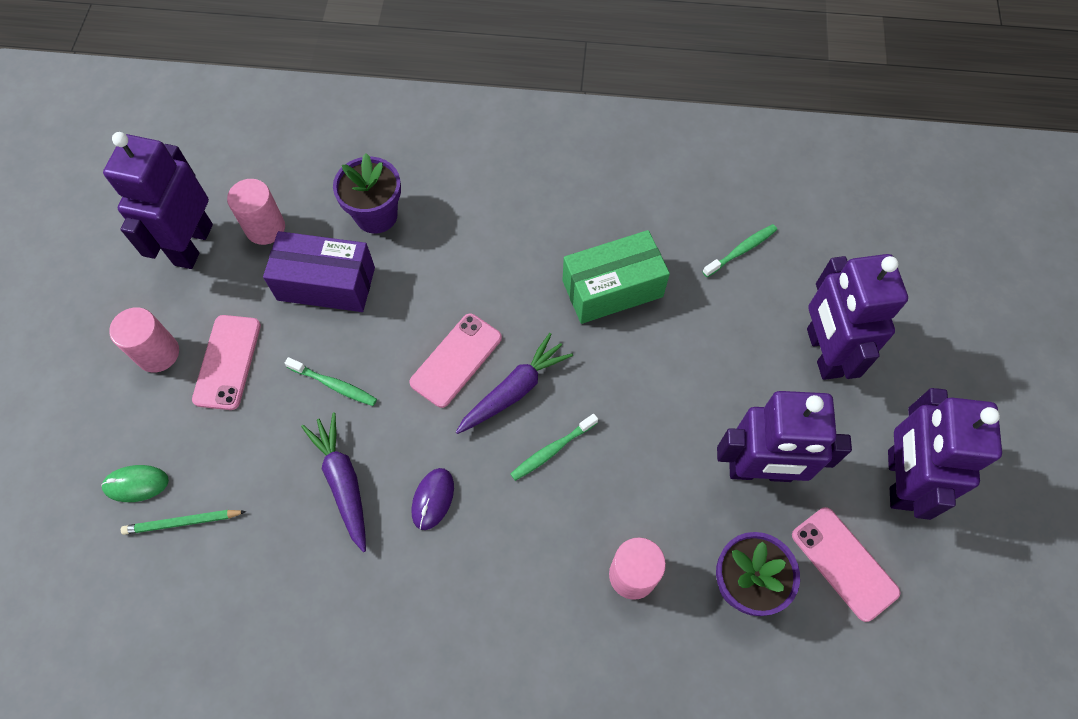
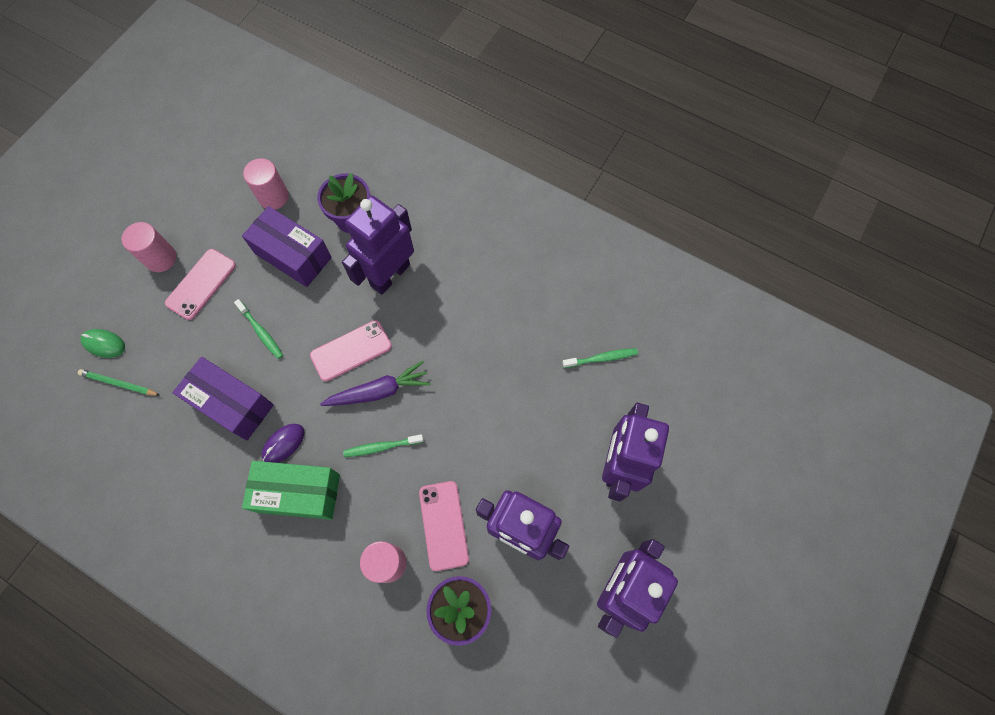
camera: 25 degrees right, 5 degrees up
(193, 244) = (220, 189): purple robot -> purple robot (390, 275)
(343, 482) = (232, 404): purple carrot -> purple box
(612, 289) = (489, 346): green box -> green box (298, 493)
(844, 563) = (542, 629): pink phone -> pink phone (443, 525)

